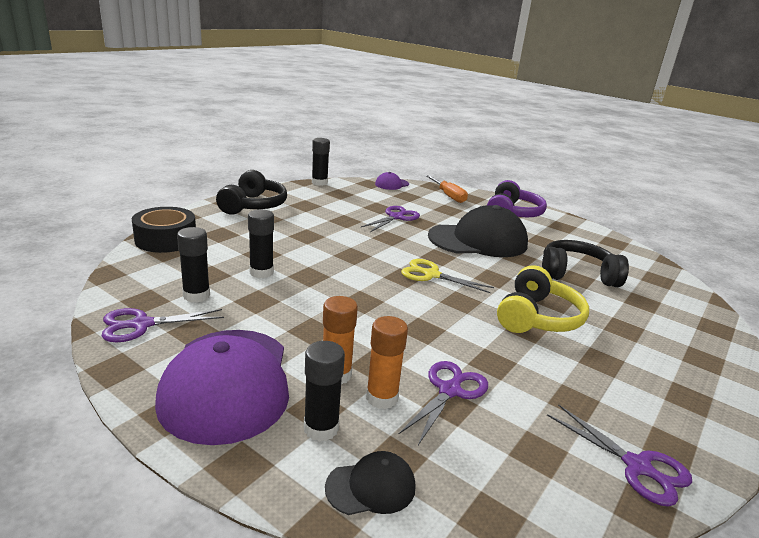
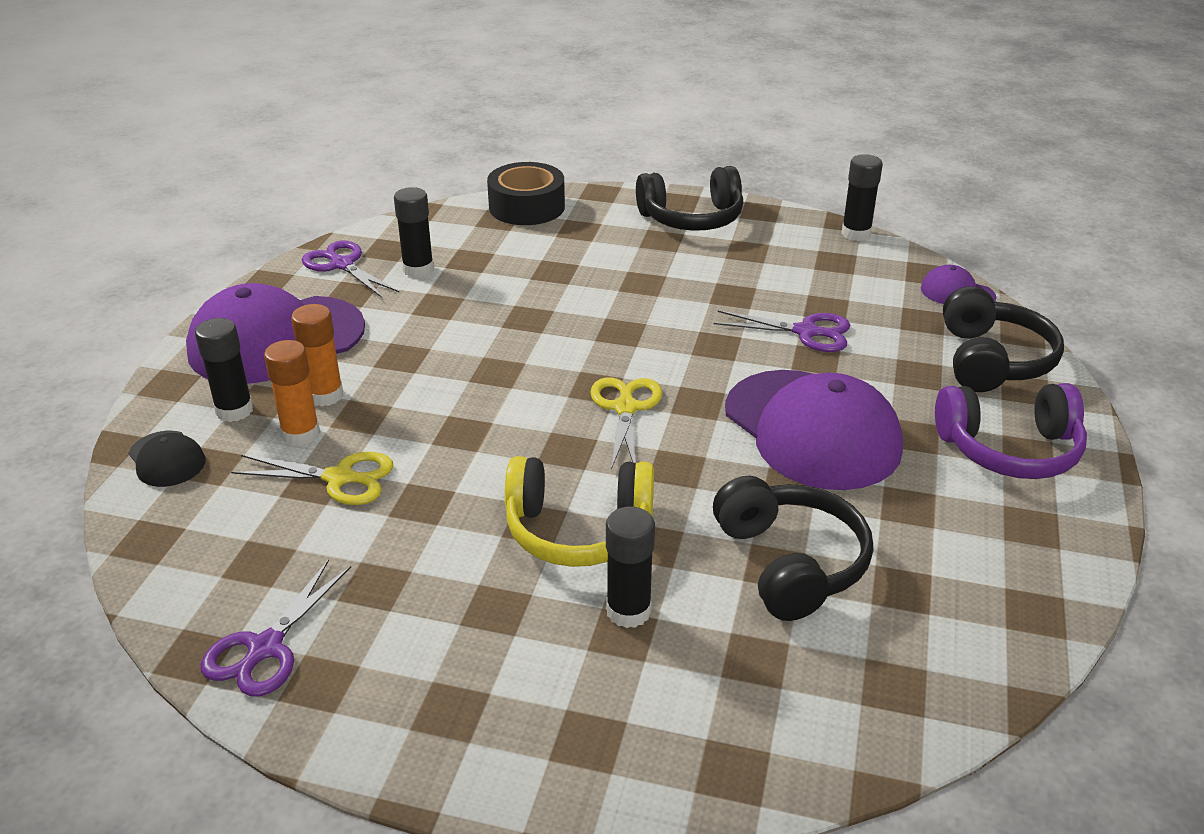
camera: 70 degrees right, 10 degrees up
(261, 272) = (505, 286): black glue stick -> black glue stick (628, 611)
(448, 196) = (992, 360): orange screwdriver -> black headphones
(449, 391) = (339, 478): purple scissors -> yellow scissors
(478, 240) = (812, 430): black cap -> purple cap

